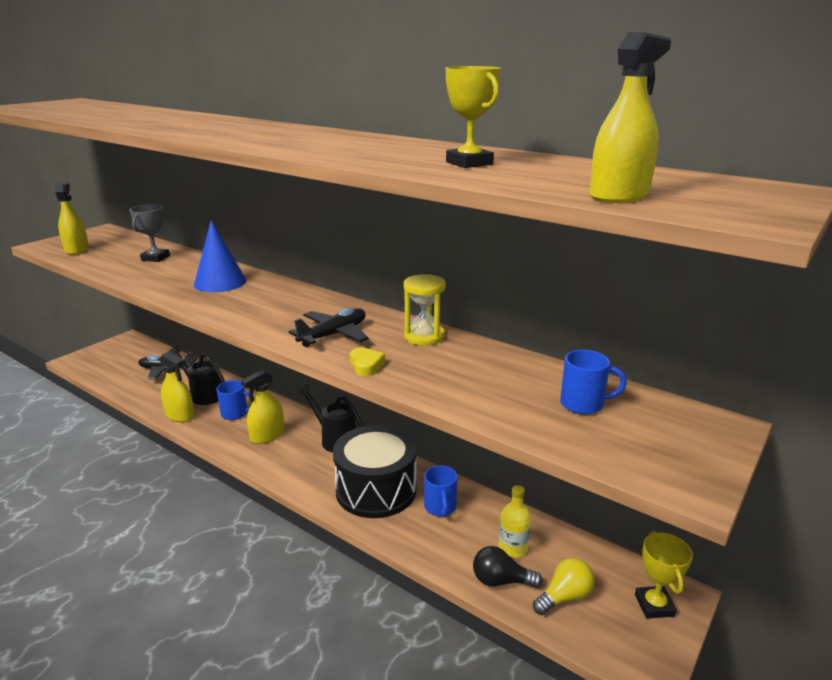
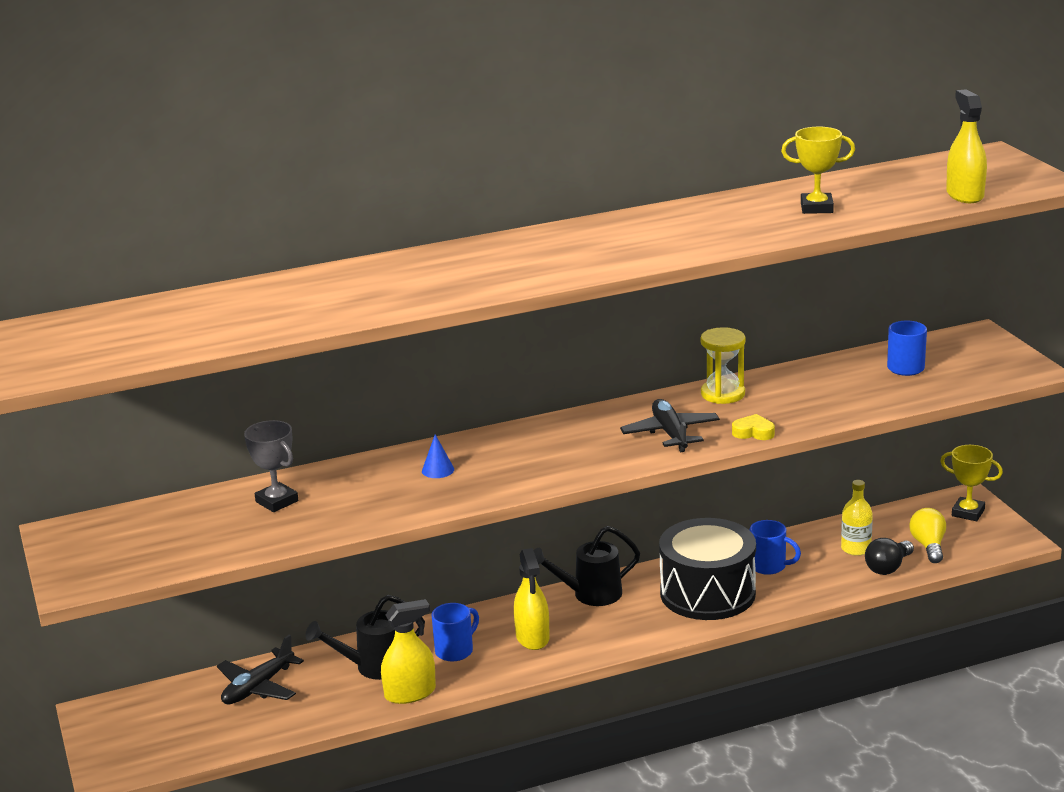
camera: 55 degrees left, 0 degrees up
(77, 250) = (145, 557): yellow spray bottle -> none
(220, 282) = (438, 470): blue cone -> blue cone, size x0.46

